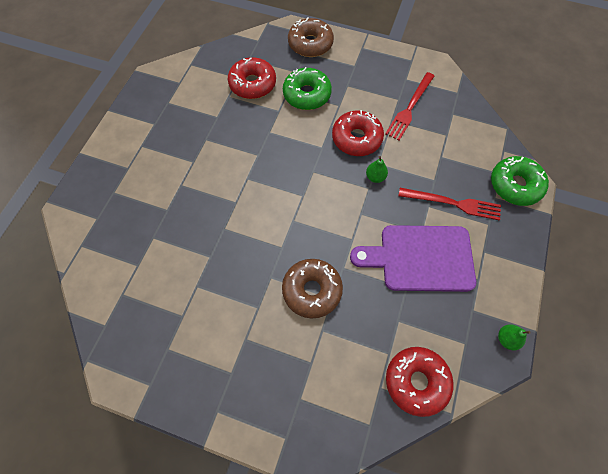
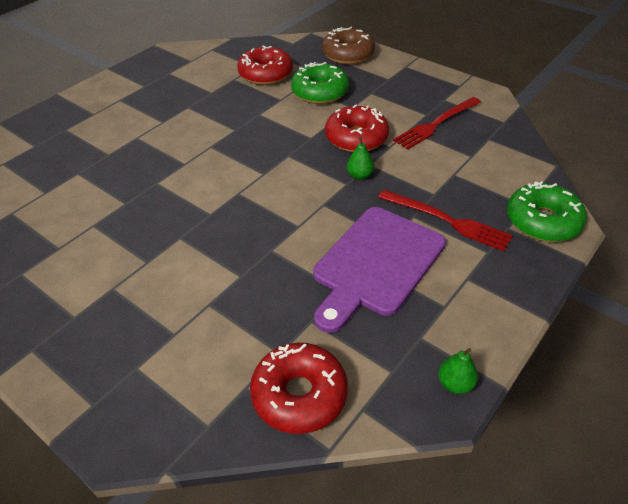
camera: 20 degrees right, 20 degrees down
(312, 290) = (220, 262): brown donut -> none
(420, 258) = (376, 264): purple cutting board -> purple cutting board turned 75 degrees counterclockwise

